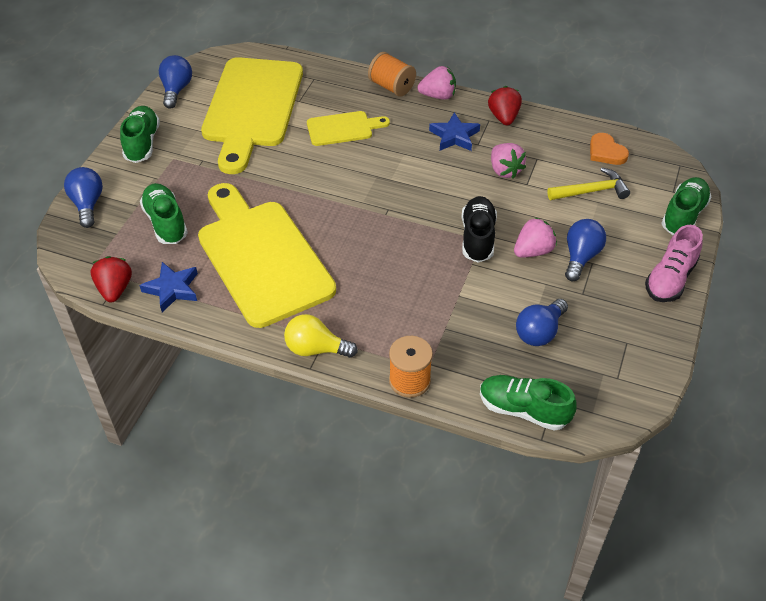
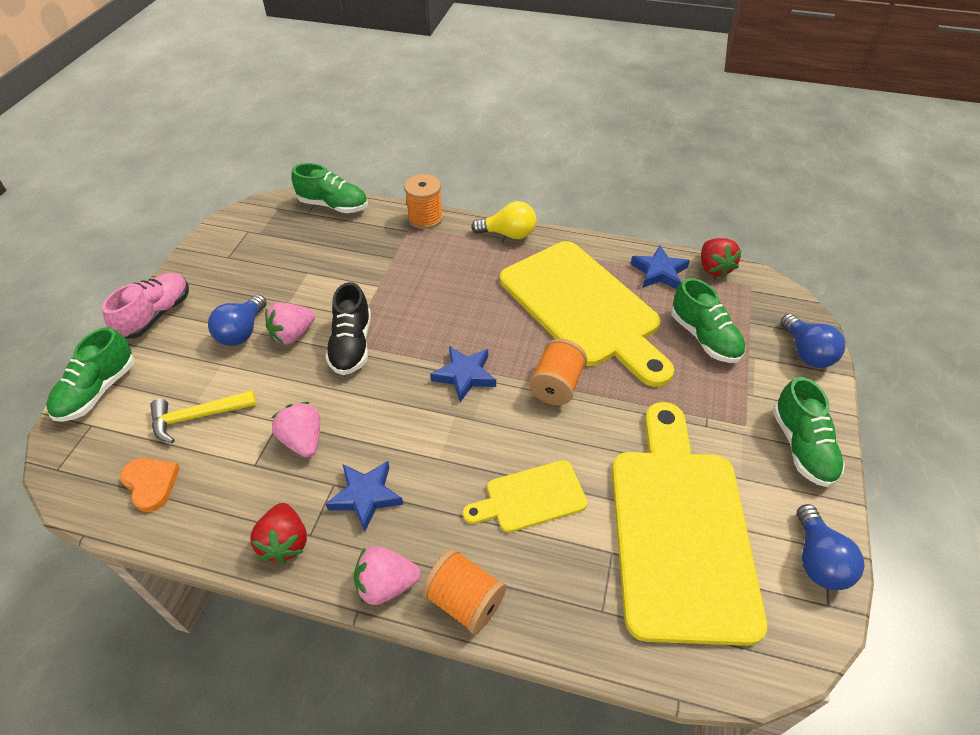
camera: 175 degrees right, 0 degrees up
(306, 194) = (556, 385): none -> orange spool
(380, 206) = (465, 375): none -> blue star
(539, 332) = (306, 260): blue light bulb -> none

